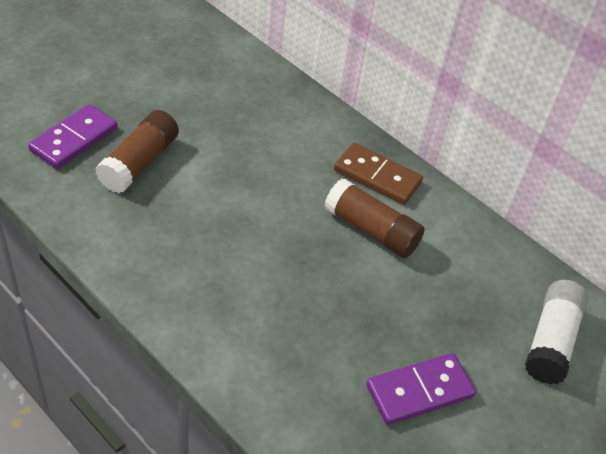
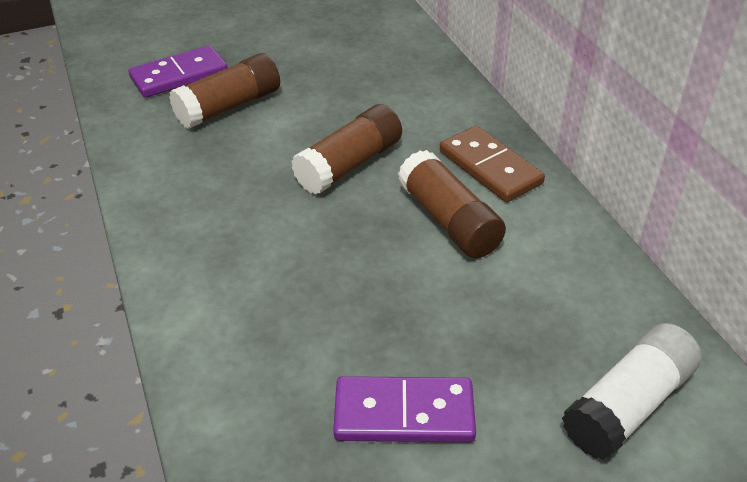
camera: 30 degrees right, 5 degrees down
(272, 198) = (349, 165): none -> brown glue stick

